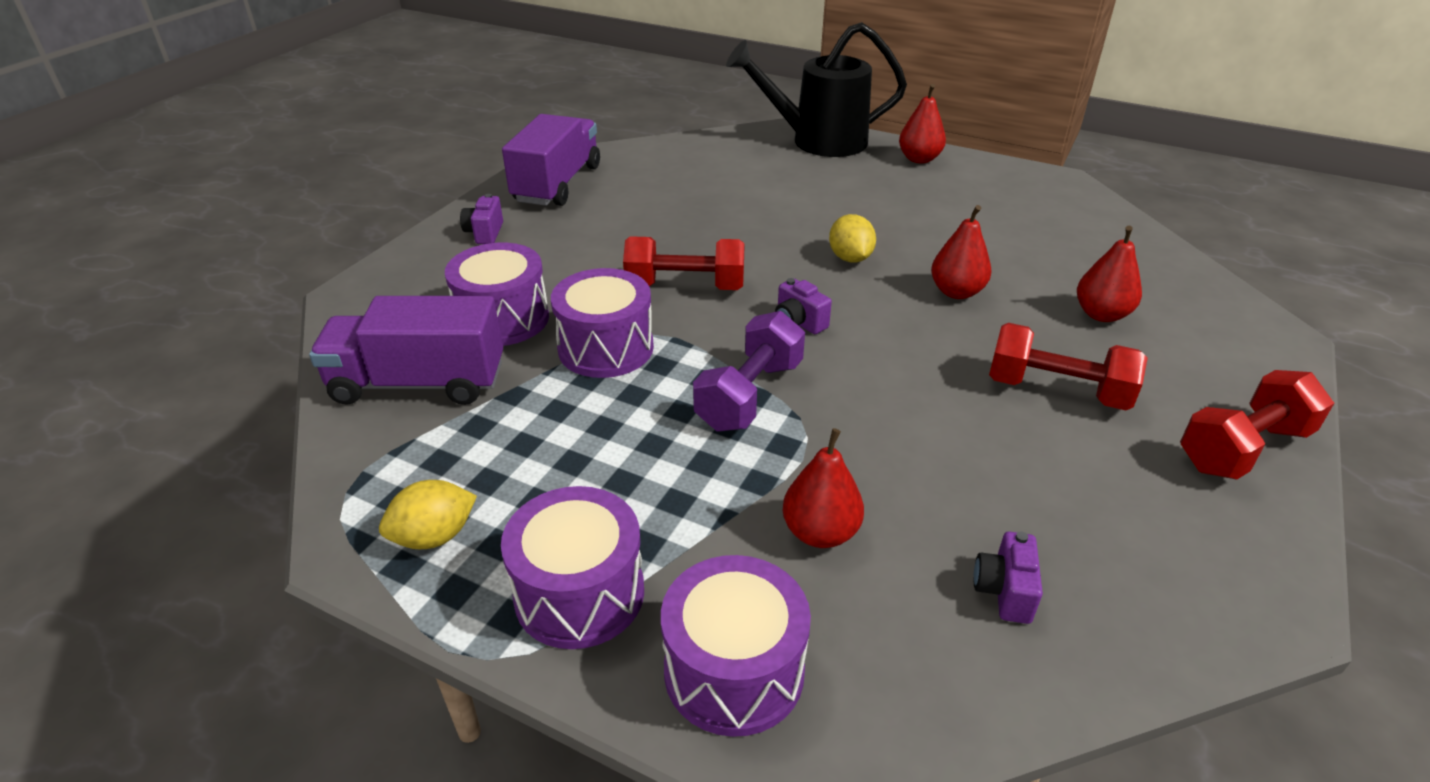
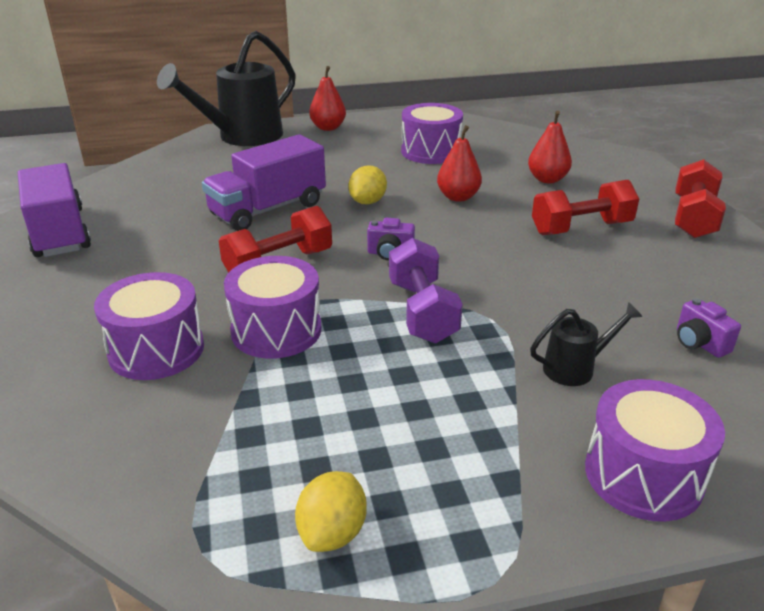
camera: 40 degrees left, 5 degrees down
(419, 383) = (147, 433): purple truck -> purple truck (268, 209)
(485, 233) = (40, 294): purple camera -> none
(579, 593) = (493, 496): purple drum -> purple drum (430, 151)
(820, 533) = (576, 368): red pear -> black watering can
(850, 258) = (367, 202): yellow lemon -> yellow lemon turned 75 degrees clockwise

